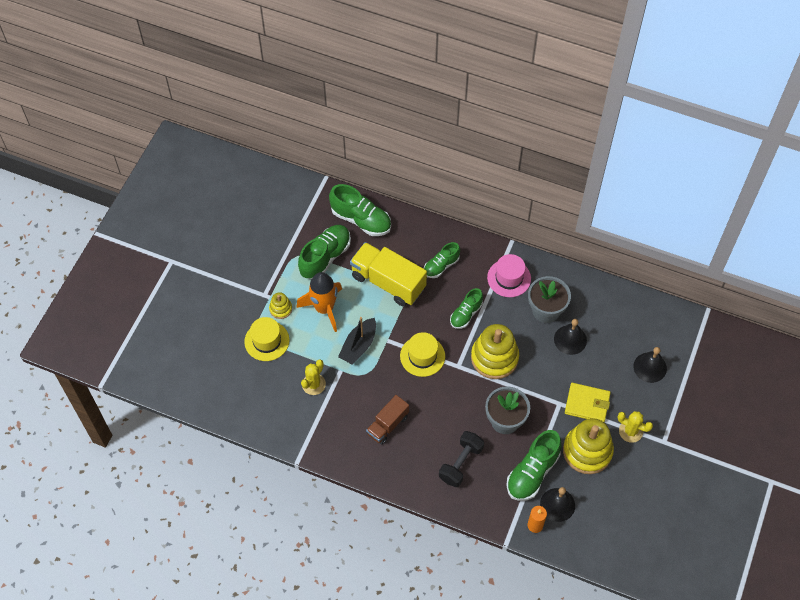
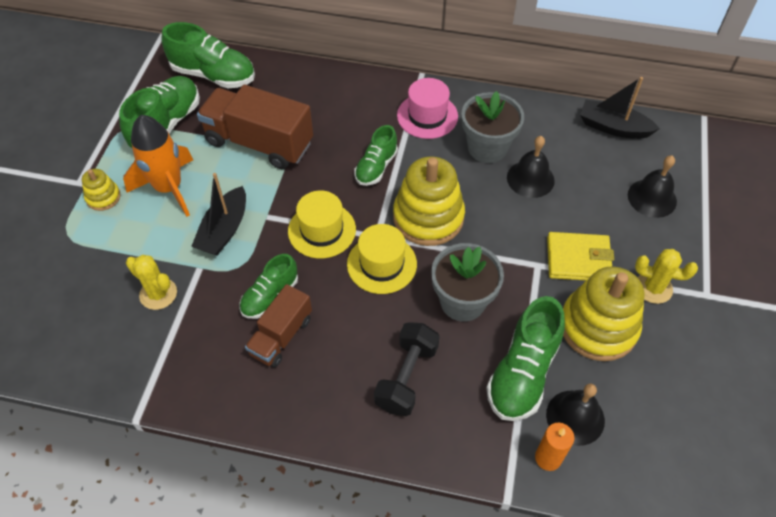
camera: 10 degrees left, 5 degrees down
(267, 341) = (82, 243): yellow hat -> yellow hat (382, 264)
(313, 384) = (158, 294): yellow cactus -> yellow cactus turned 75 degrees counterclockwise
(388, 282) = (259, 143): yellow truck -> brown truck
(441, 266) = (331, 114): green shoe -> green shoe (270, 296)
(639, 308) = (613, 127): none -> black boat

